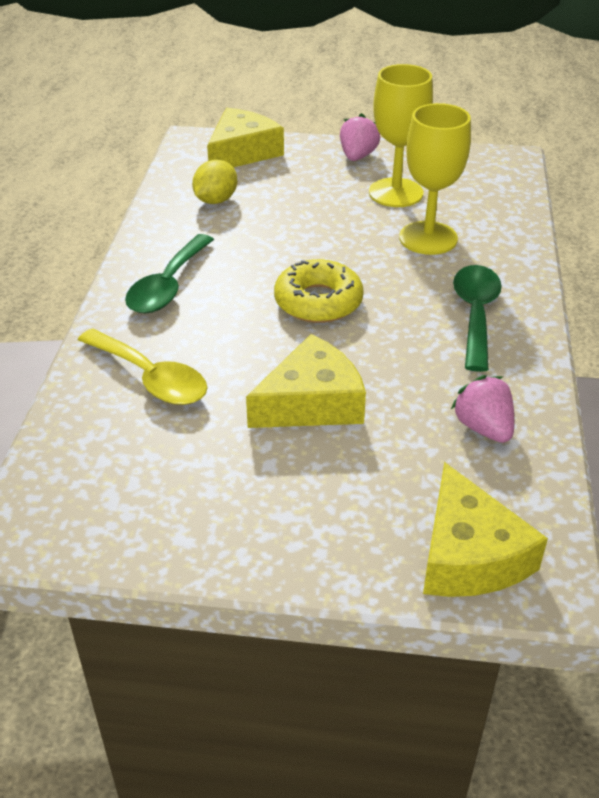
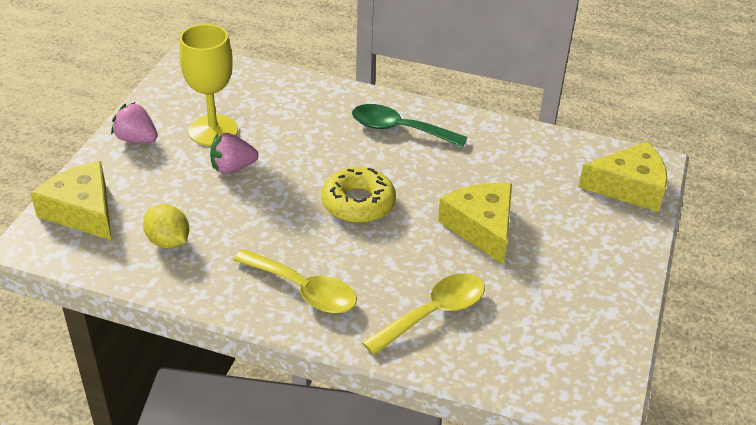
camera: 80 degrees left, 0 degrees up
(168, 286) = (304, 290): green spoon -> yellow spoon
(428, 238) = (291, 129): yellow goblet -> none
(483, 428) = (521, 155): pink strawberry -> pink strawberry (232, 168)

